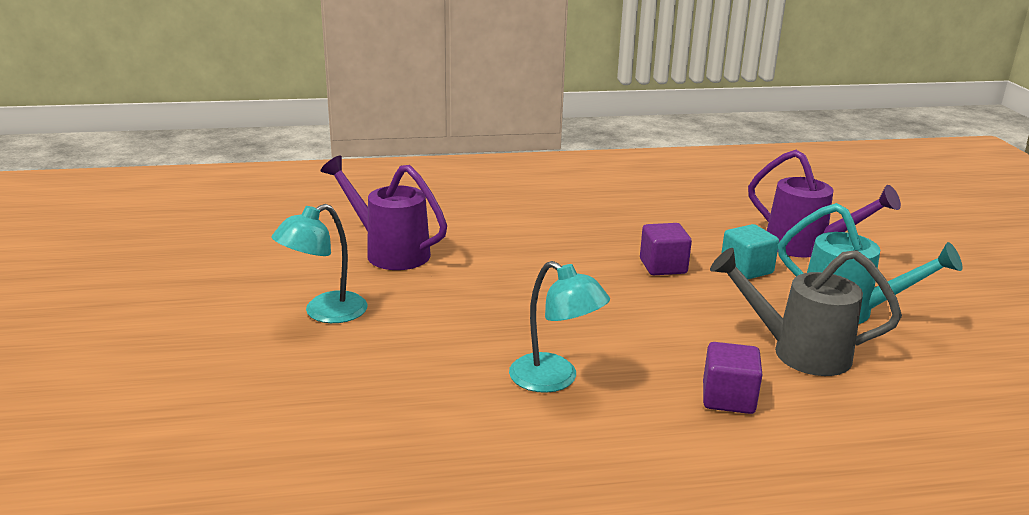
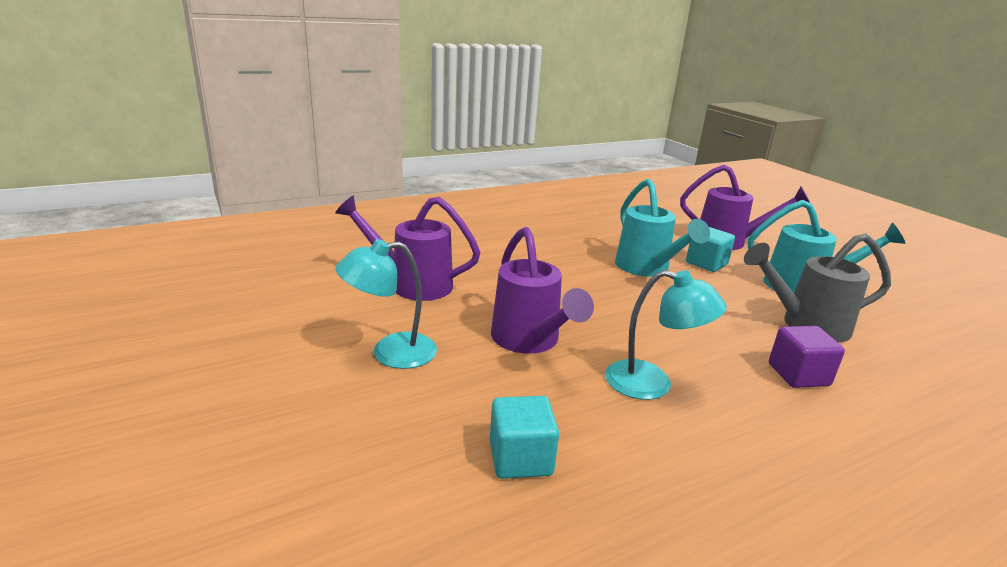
camera: 20 degrees left, 0 degrees up
(325, 313) = (390, 353): turquoise lamp -> turquoise lamp turned 45 degrees clockwise
(375, 415) = (520, 458): none -> turquoise cube
(464, 322) = (529, 341): none -> purple watering can
(663, 266) = (646, 269): purple cube -> turquoise watering can

